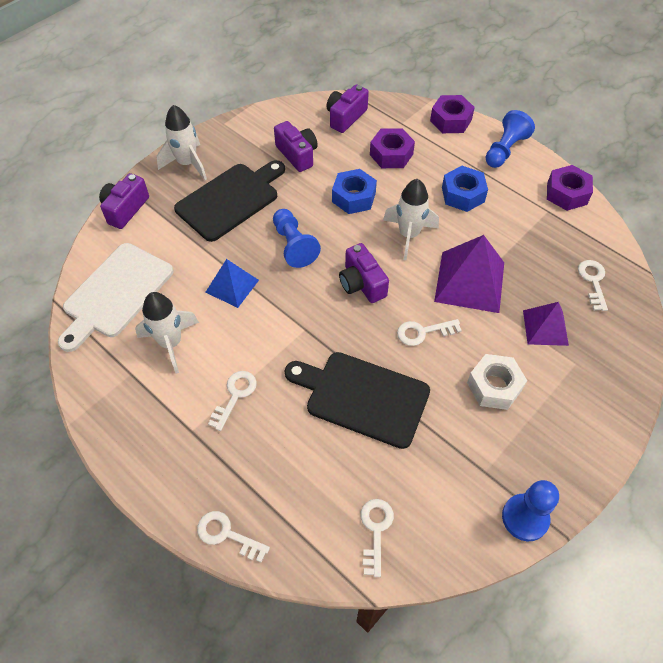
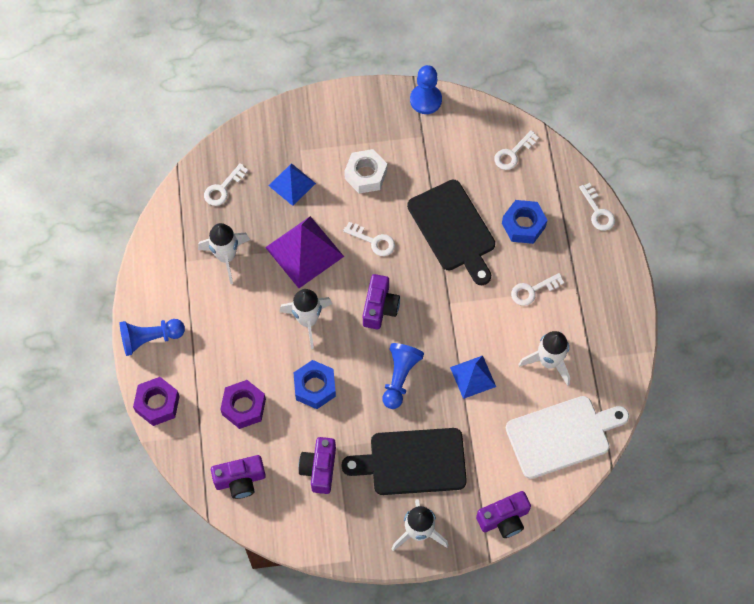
camera: 140 degrees left, 10 degrees up
(463, 194) = (230, 324): blue nut -> blue nut (523, 225)
(523, 234) = (226, 257): none -> white rocket
(545, 327) = (292, 184): purple pyramid -> blue pyramid
(566, 193) = (154, 264): purple nut -> none

